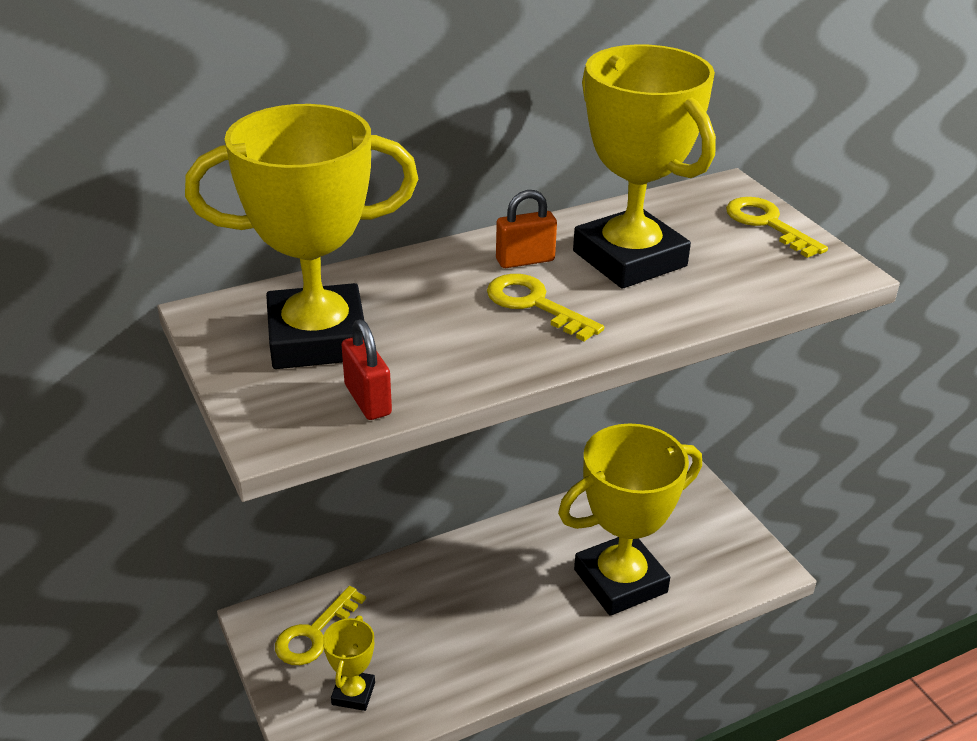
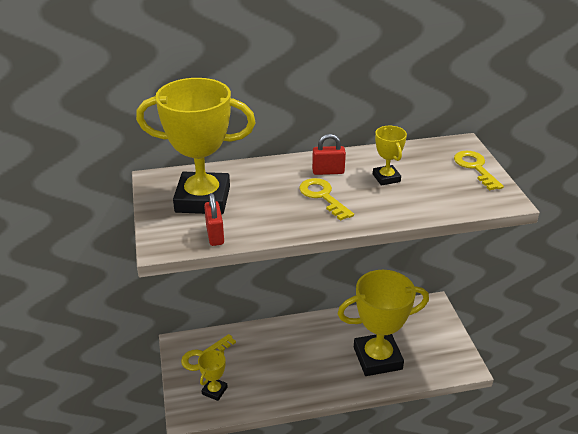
camera: 15 degrees right, 0 degrees up
(525, 260) = (328, 171): orange padlock -> red padlock
(629, 259) = (386, 178): yellow trophy -> yellow trophy, size x0.46

